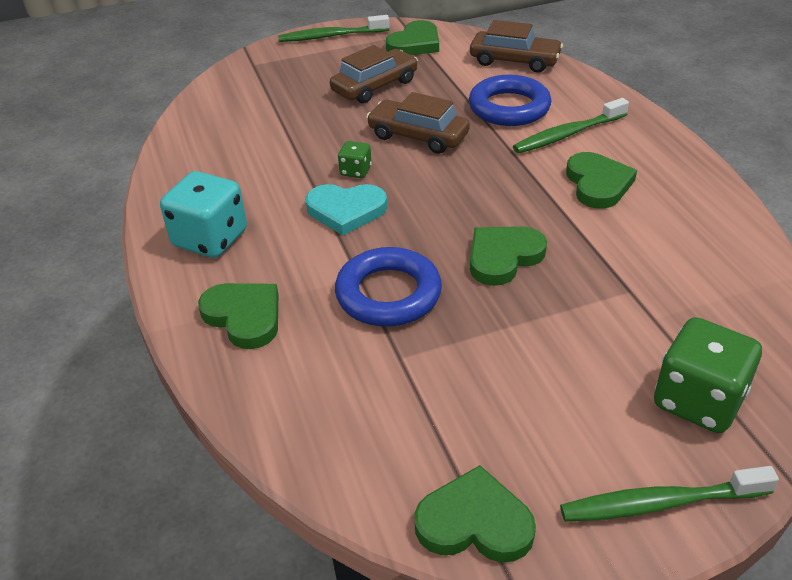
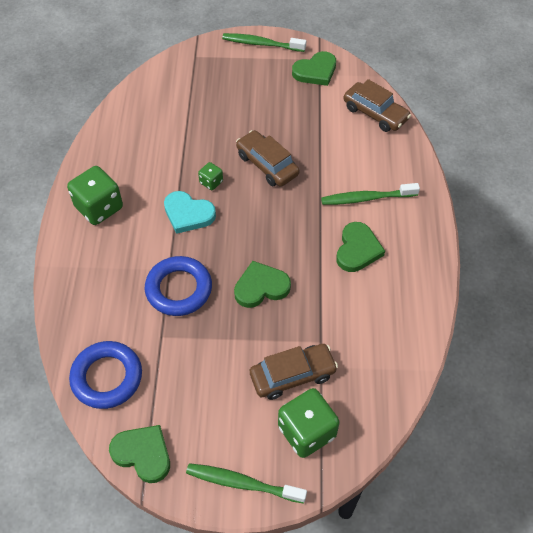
camera: 20 degrees right, 15 degrees up
(210, 239) = (99, 207): turquoise dice -> green dice
(244, 316) = (91, 274): green heart -> none
(375, 86) = (264, 106): brown car -> brown car (292, 375)
(509, 107) = (343, 159): blue ring -> blue ring (107, 377)

